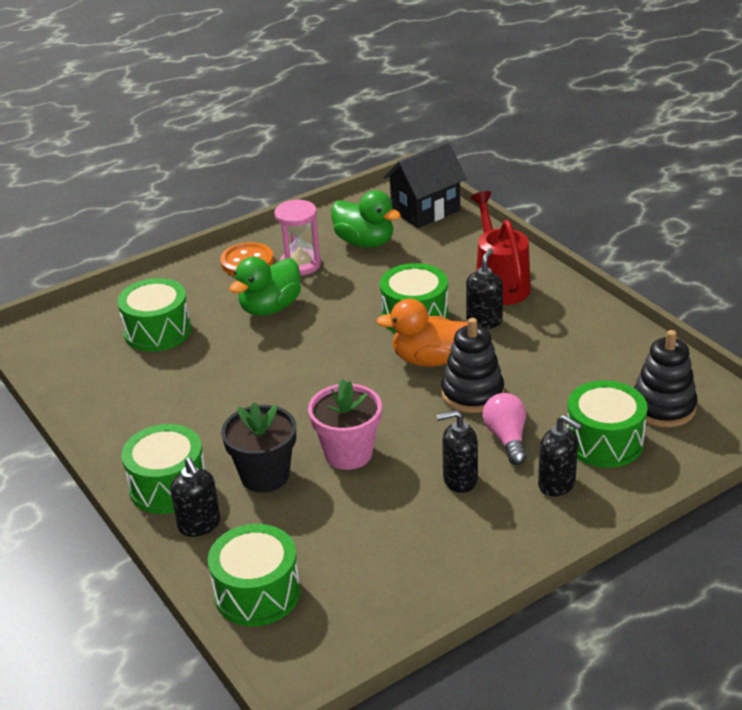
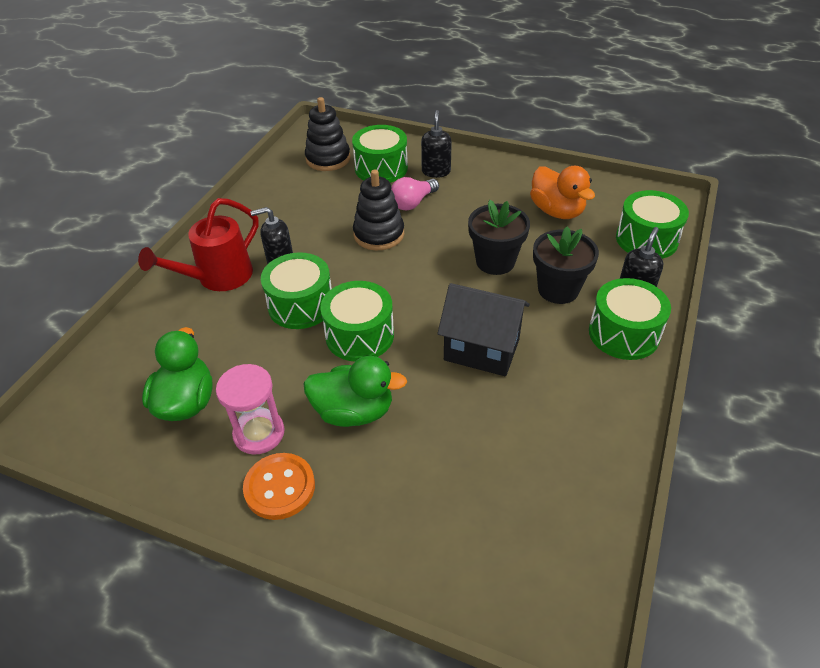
camera: 125 degrees left, 10 degrees up
(158, 331) = (460, 483): green drum -> green drum (359, 335)
(348, 453) = (495, 261): pink flower pot -> black flower pot
(425, 210) = (95, 385): black house -> black house (481, 350)
(429, 360) = (355, 271): orange duck -> orange duck (557, 211)
(459, 479) = (469, 206): black soap dispenser -> none

